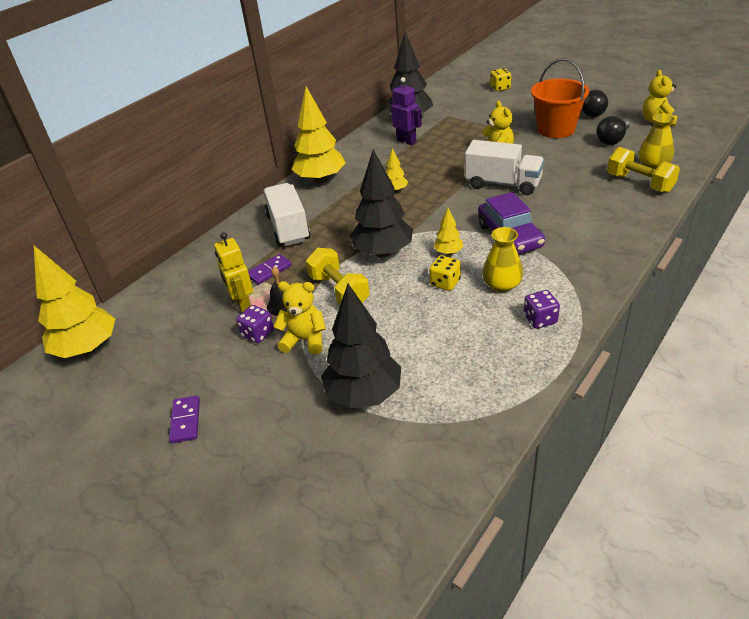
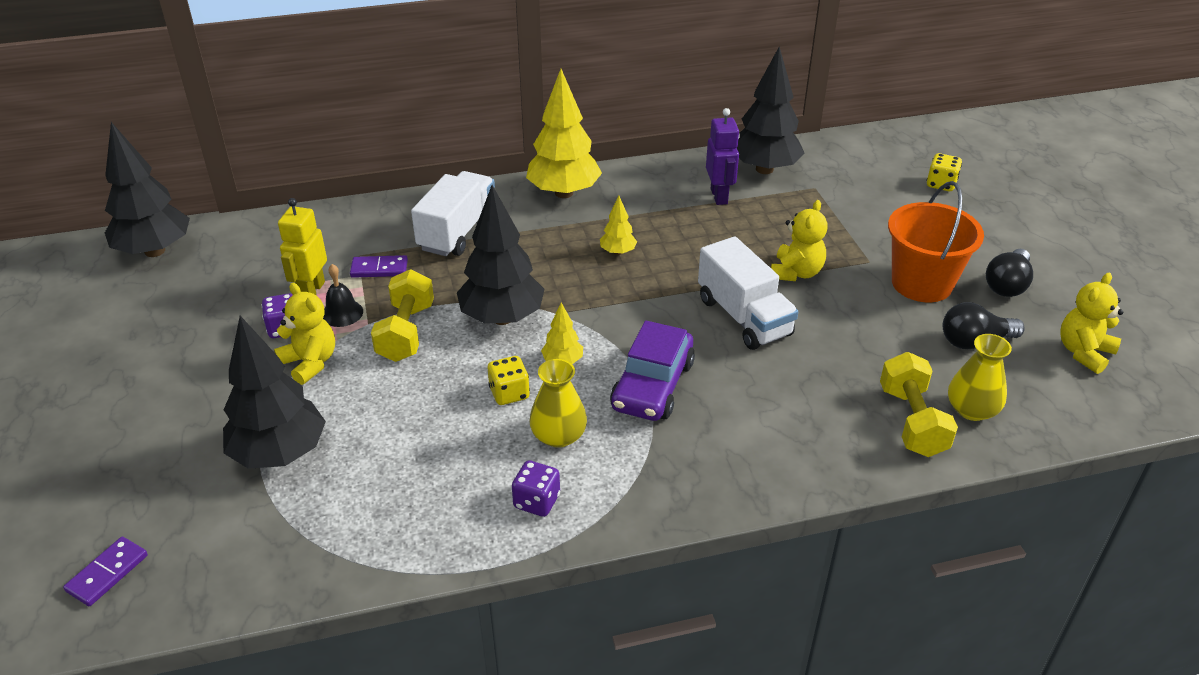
camera: 35 degrees right, 0 degrees up
(87, 349) = (154, 251): yellow tree -> black tree
(185, 421) = (131, 371): purple domino -> purple domino (107, 573)

